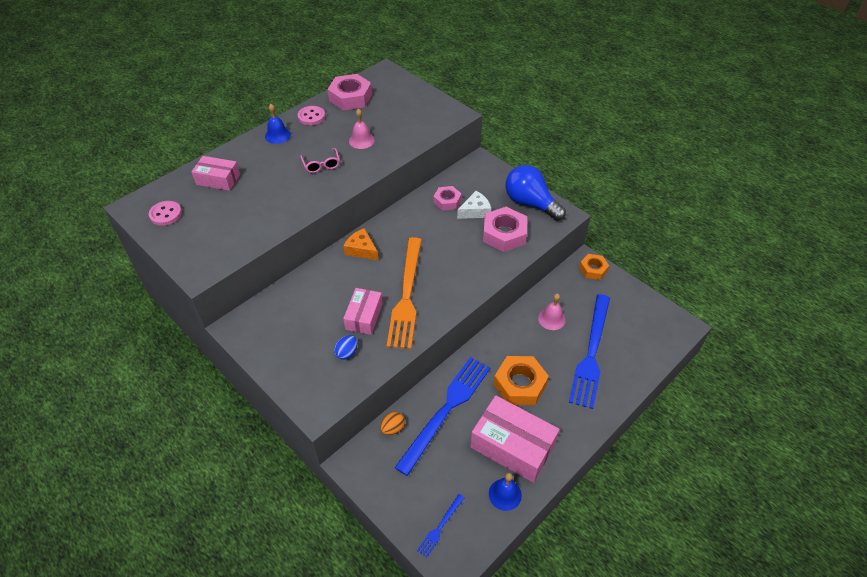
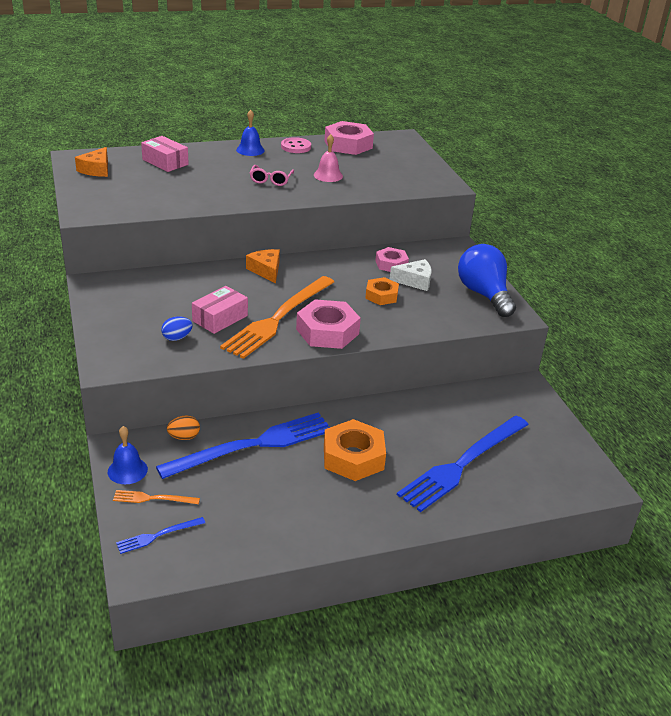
camera: 25 degrees right, 15 degrees down
(166, 214) = (96, 170): pink button -> orange cheese
(412, 496) = (153, 498): none -> orange fork
(504, 234) = (430, 308): pink nut -> pink nut (327, 331)
(505, 494) = (251, 540): blue bell -> blue bell (127, 470)
(512, 445) = (297, 504): pink box -> none
(551, 319) = (441, 417): pink bell -> none
(593, 269) = (530, 394): orange nut -> orange nut (381, 295)

